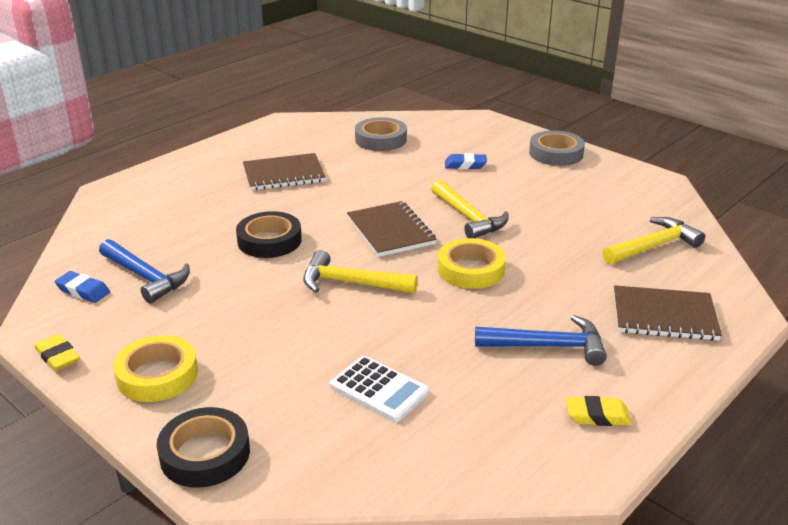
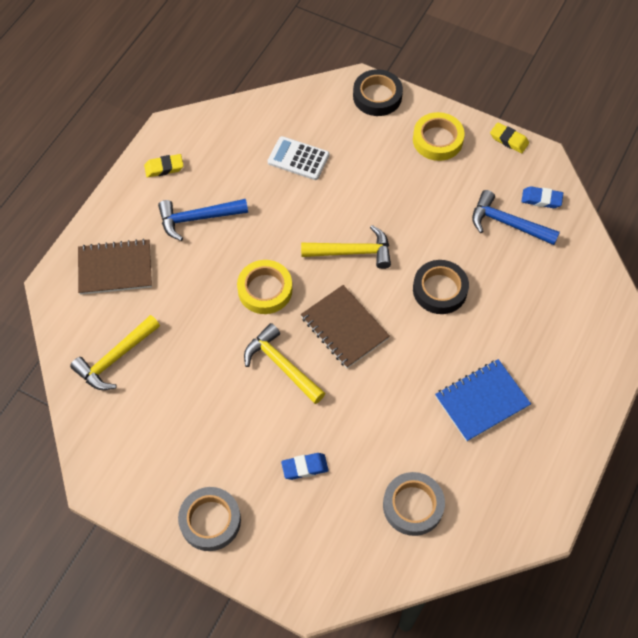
camera: 165 degrees right, 30 degrees up
(284, 174) = (482, 401): brown notebook -> blue notebook

